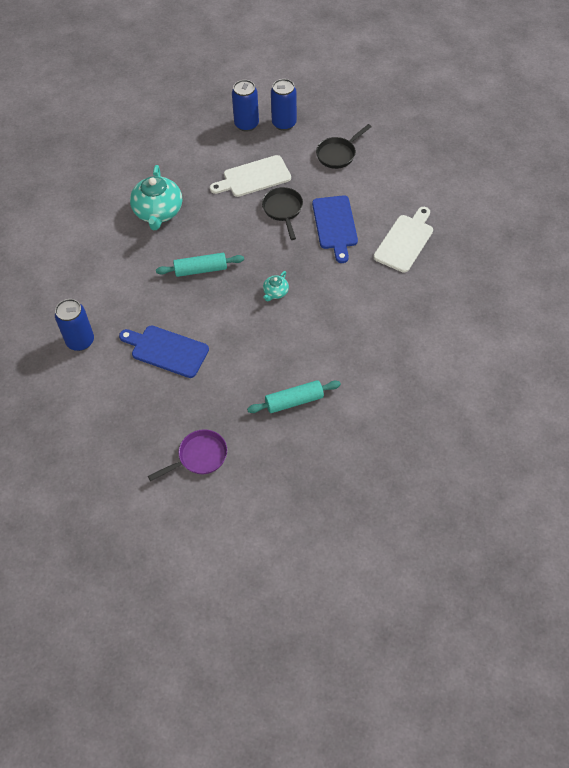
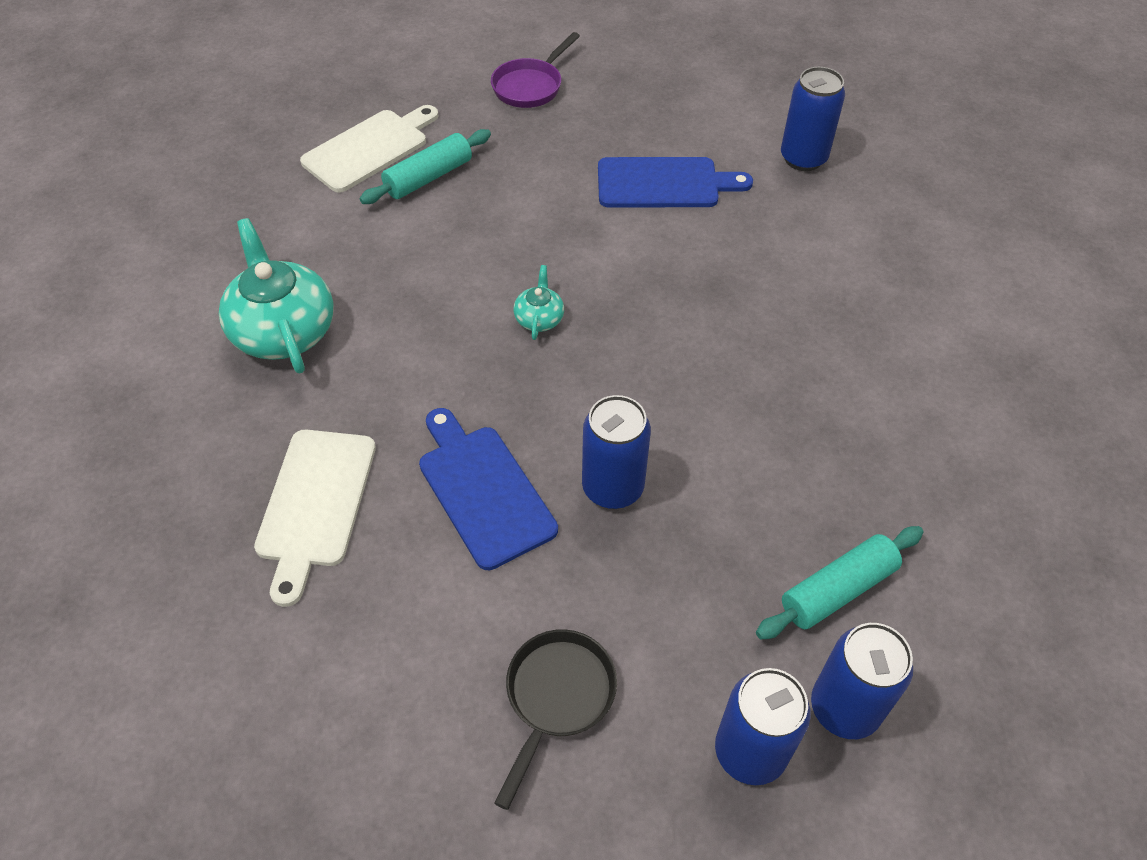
camera: 155 degrees right, 5 degrees down
(158, 212) = (863, 396): turquoise teapot -> turquoise teapot (283, 330)
(201, 270) = (698, 315): turquoise rolling pin -> turquoise rolling pin (837, 590)
(254, 177) = (725, 549): white cutting board -> white cutting board (369, 149)
(283, 210) = (612, 488): black pan -> blue can

